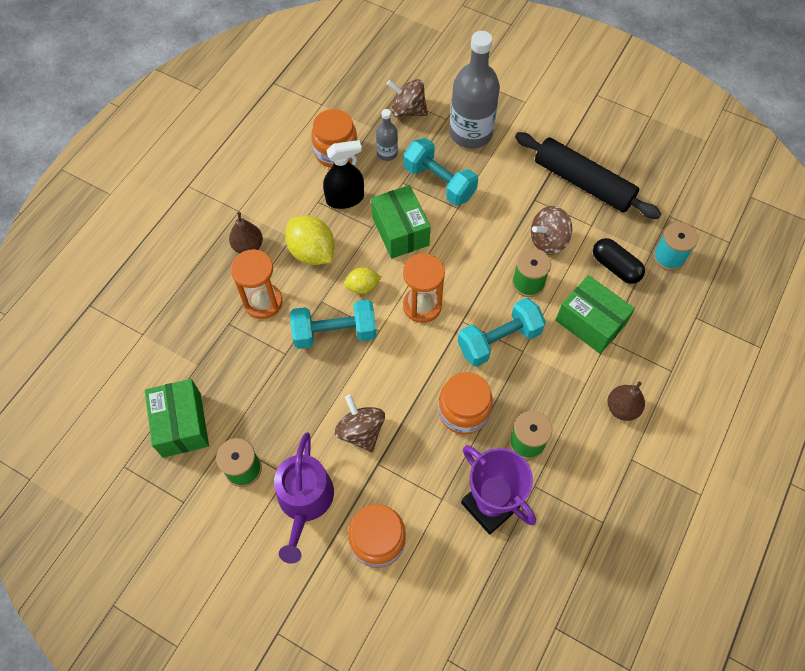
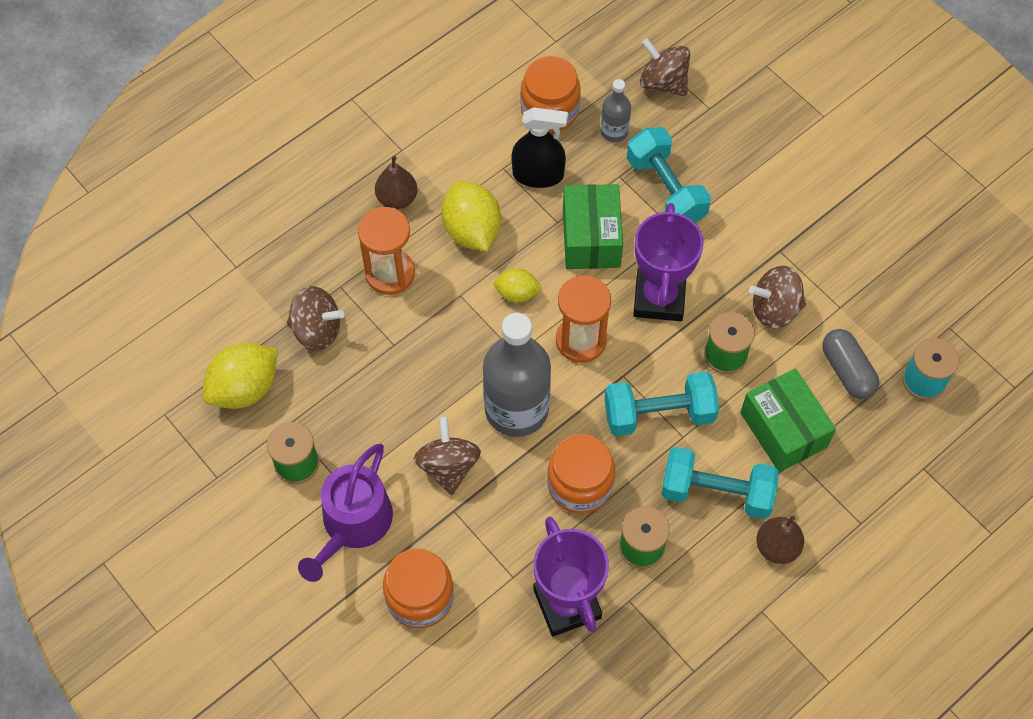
camera: 20 degrees right, 0 degrees up
(181, 424) = (245, 388): green box -> yellow lemon
(222, 361) = (317, 330): none -> brown spinning top
(335, 333) = (462, 339): turquoise dumbbell -> turquoise dumbbell (716, 492)
(465, 258) = (659, 298): none -> purple trophy
(470, 133) = (733, 137): grey bottle -> grey bottle (516, 409)
(583, 183) = (853, 248): black rolling pin -> none
(615, 267) = (847, 371): black capsule -> grey capsule

